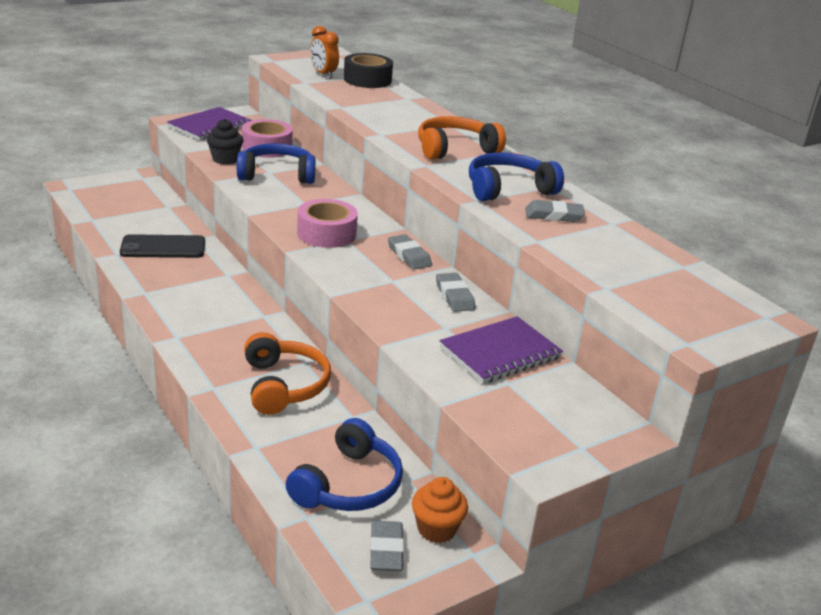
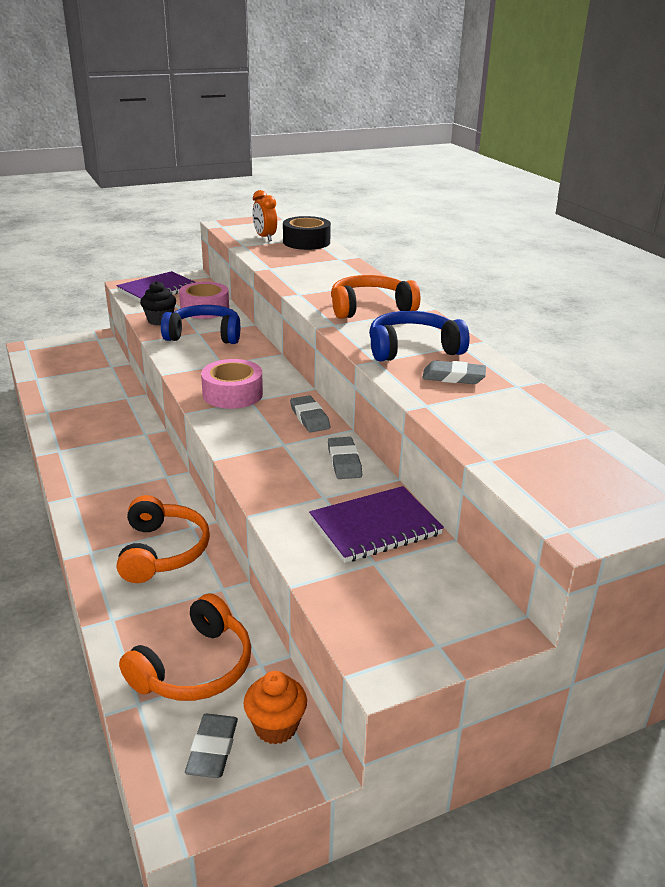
camera: 10 degrees right, 0 degrees up
(163, 247) = (92, 406): black phone -> none
(348, 485) = (195, 667): blue headphones -> orange headphones

